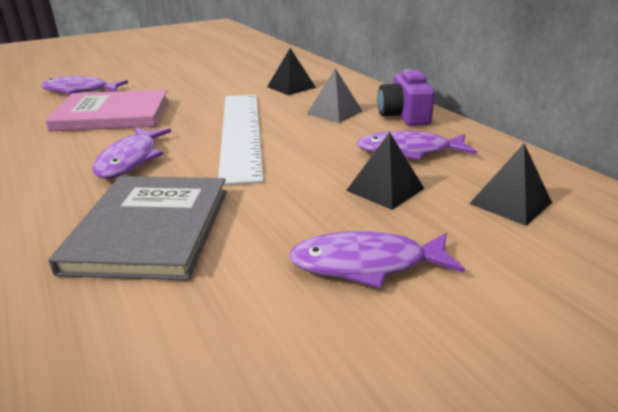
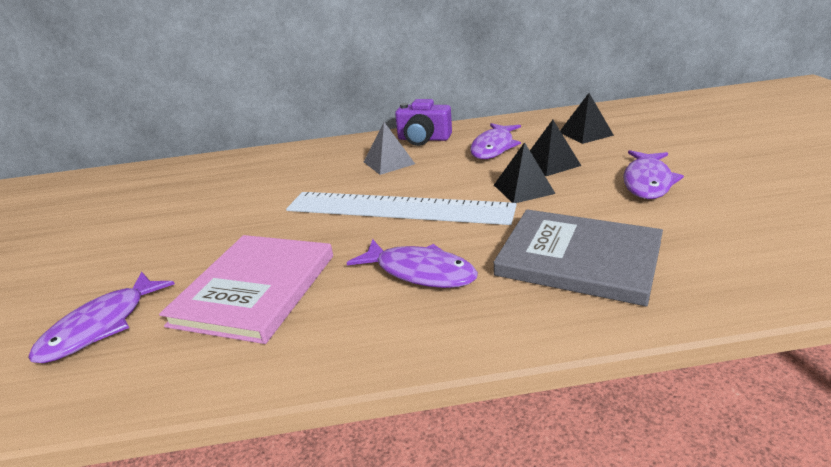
camera: 65 degrees left, 0 degrees up
(291, 87) = (295, 174): black pyramid -> black pyramid (523, 189)

